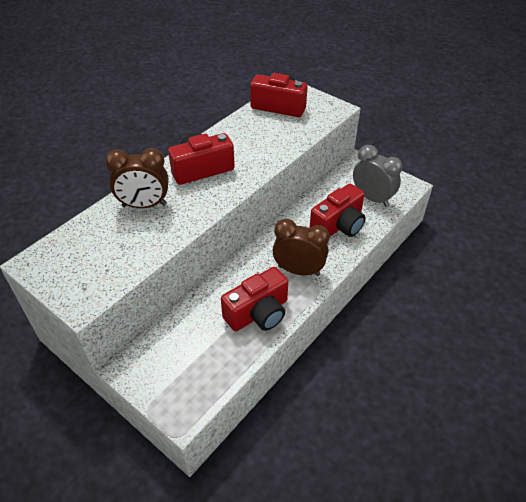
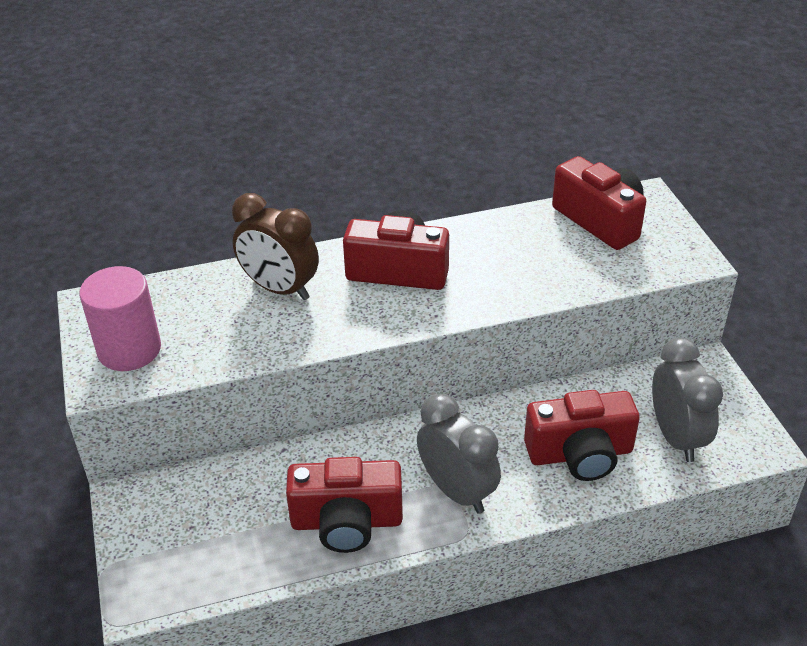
camera: 35 degrees right, 5 degrees down
(83, 277) = (129, 350): none -> pink cylinder
(298, 270) = (457, 491): brown clock -> grey clock

